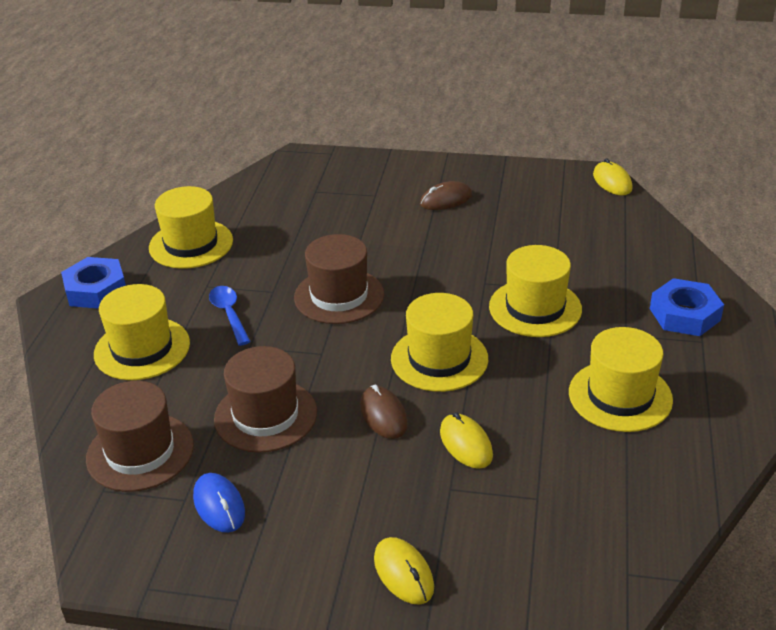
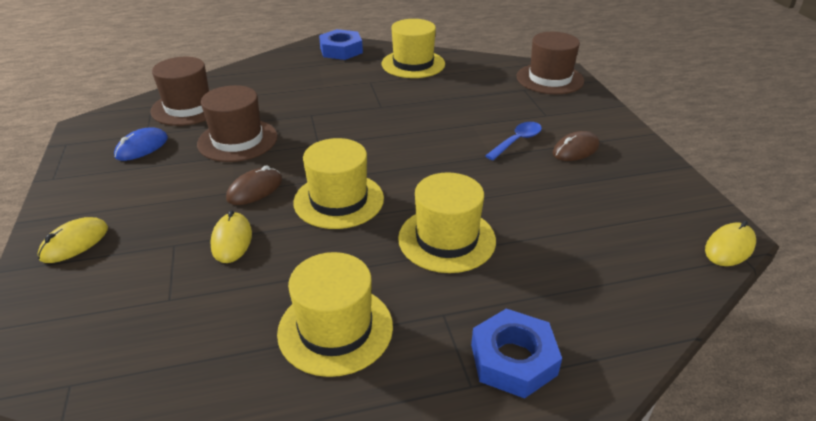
camera: 65 degrees right, 0 degrees up
(142, 348) = (289, 80): yellow hat -> none
(229, 314) = (343, 98): blue spoon -> blue spoon (517, 141)
(339, 296) = (393, 133): brown hat -> brown hat (550, 79)
(446, 200) = (575, 150): brown mouse -> brown mouse turned 75 degrees counterclockwise
(465, 444) = (231, 240): yellow mouse -> yellow mouse turned 45 degrees counterclockwise

